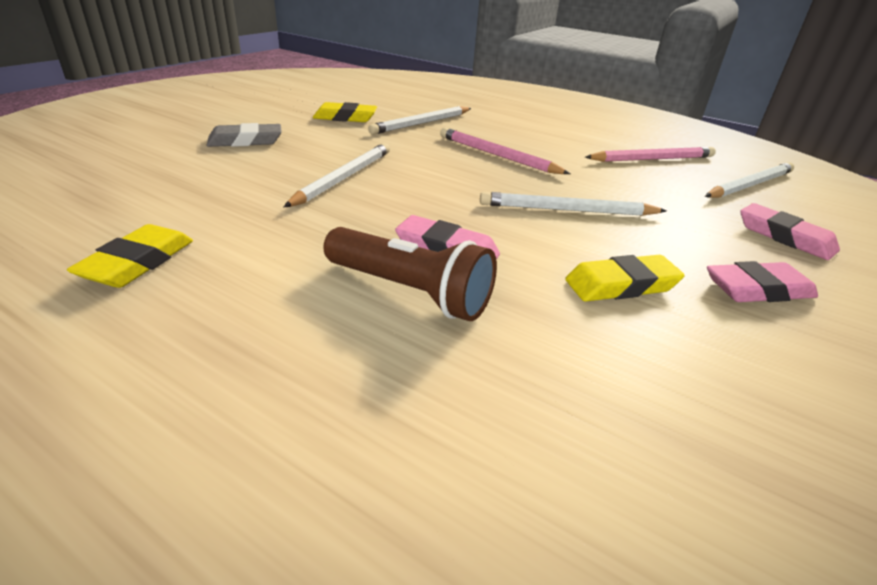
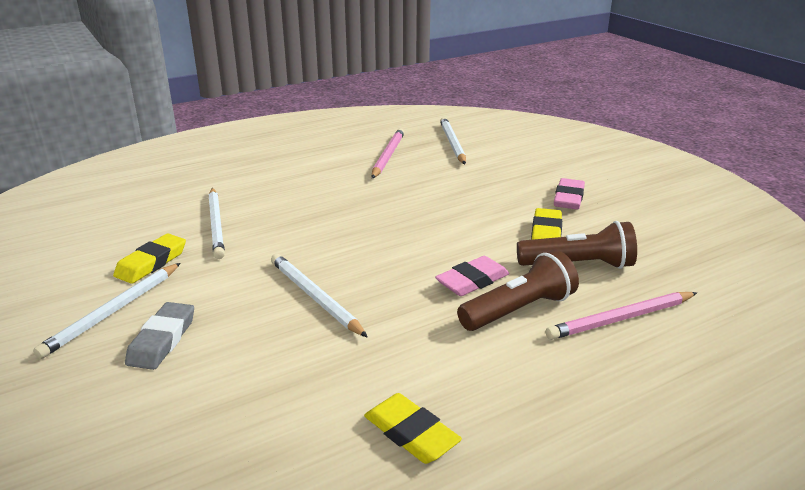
camera: 60 degrees left, 5 degrees down
(498, 155) = (329, 212): pink pencil -> pink pencil (621, 318)
(568, 210) = (445, 217): white pencil -> white pencil (113, 311)
(573, 325) = (578, 265): none -> brown flashlight
(784, 237) = (521, 165): pink eraser -> none

